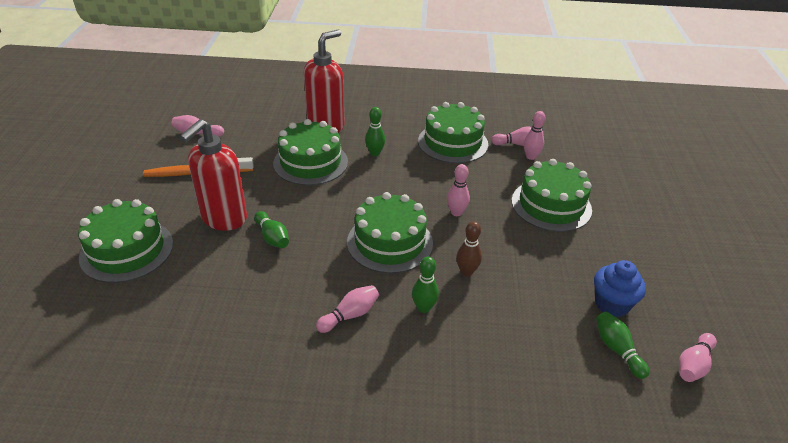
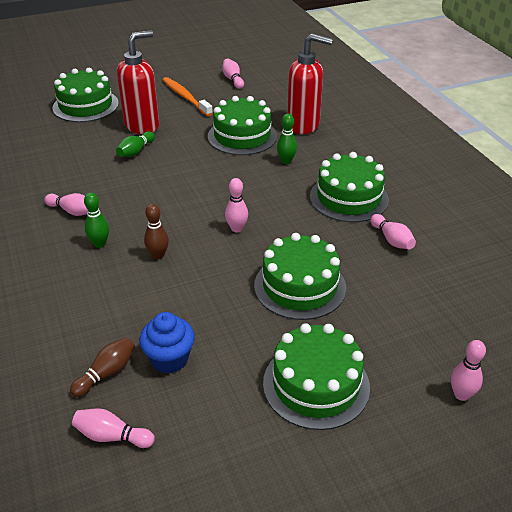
camera: 65 degrees right, 0 degrees up
(223, 218) = (142, 125): red soap dispenser -> red soap dispenser turned 135 degrees clockwise
(390, 242) = (168, 205): green cake -> green cake (316, 384)
(530, 157) = (376, 254): pink bowling pin -> pink bowling pin (461, 395)
(617, 349) = (107, 373): green bowling pin -> brown bowling pin

